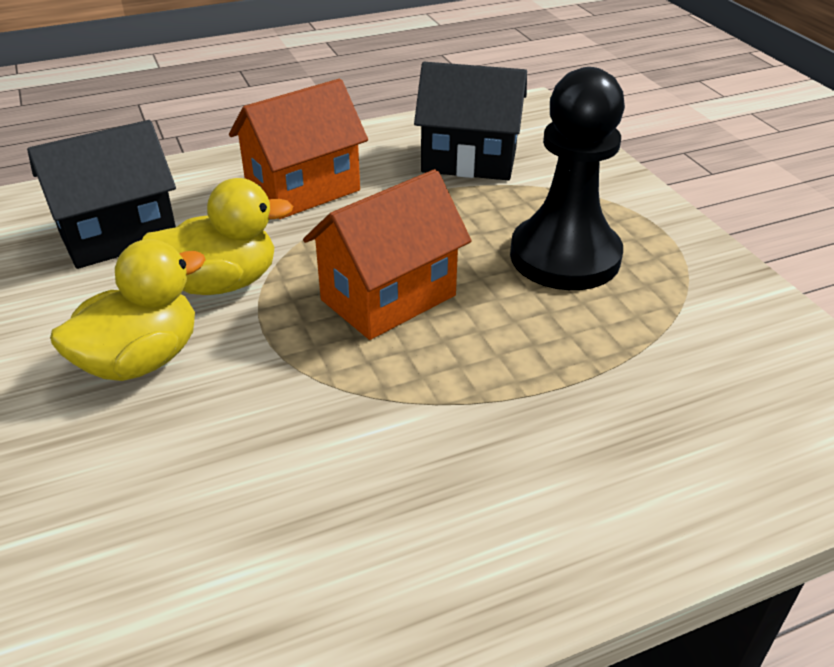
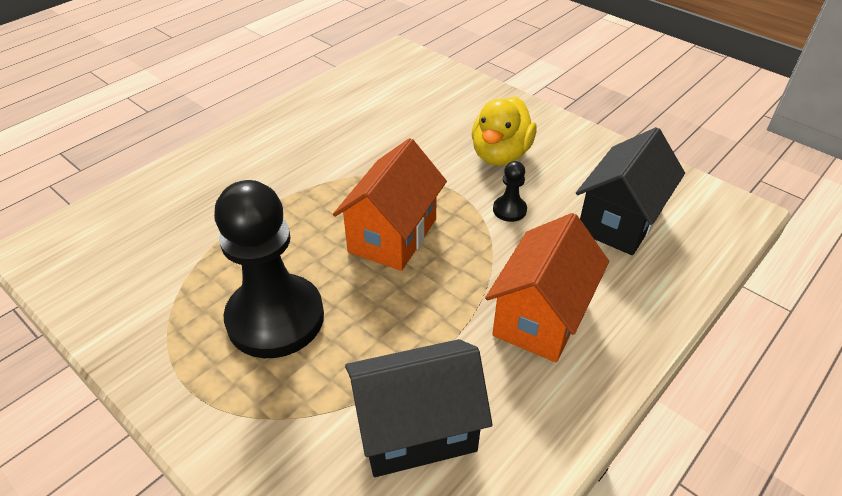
camera: 155 degrees right, 5 degrees up
(221, 283) = (509, 210): yellow duck -> black pawn

